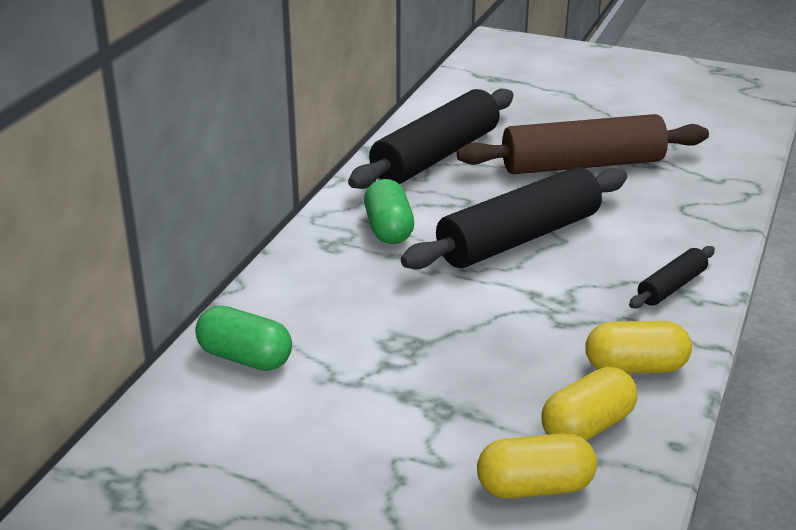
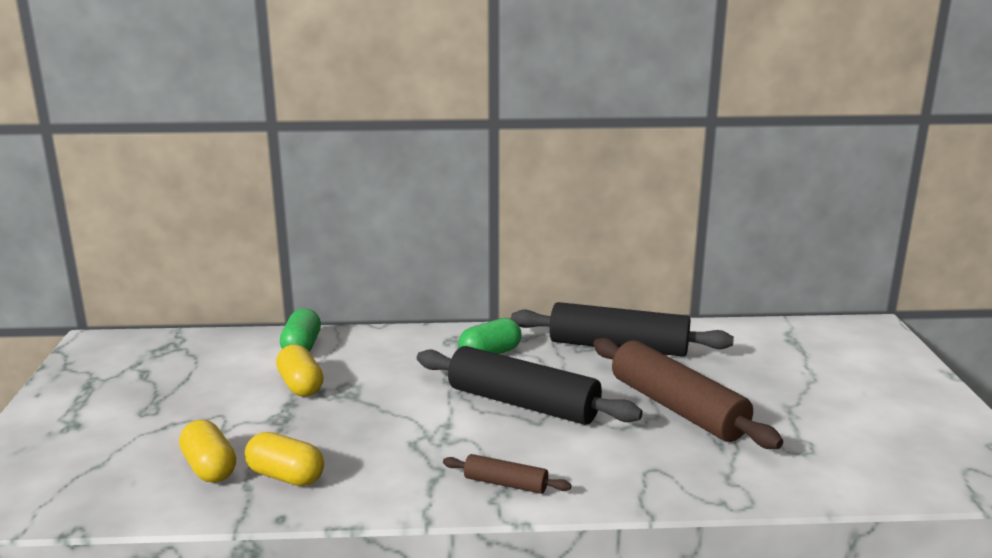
camera: 65 degrees right, 10 degrees down
(635, 367) = (373, 484): yellow capsule -> yellow capsule (301, 385)
(671, 287) = (505, 483): black rolling pin -> brown rolling pin

